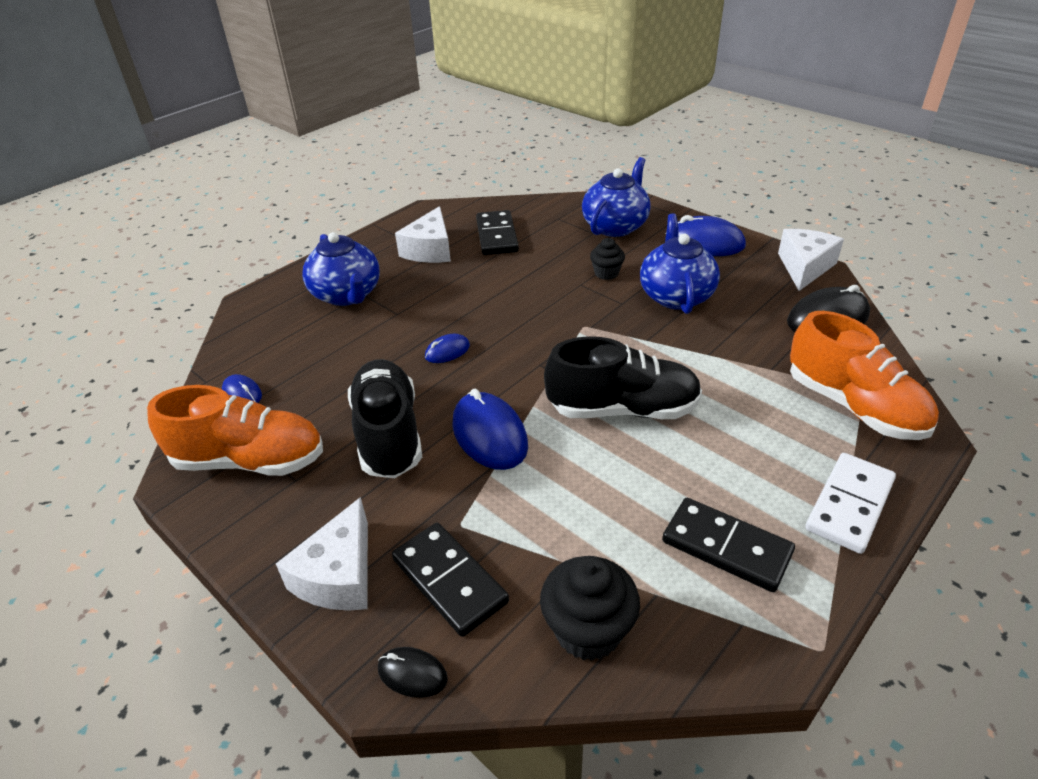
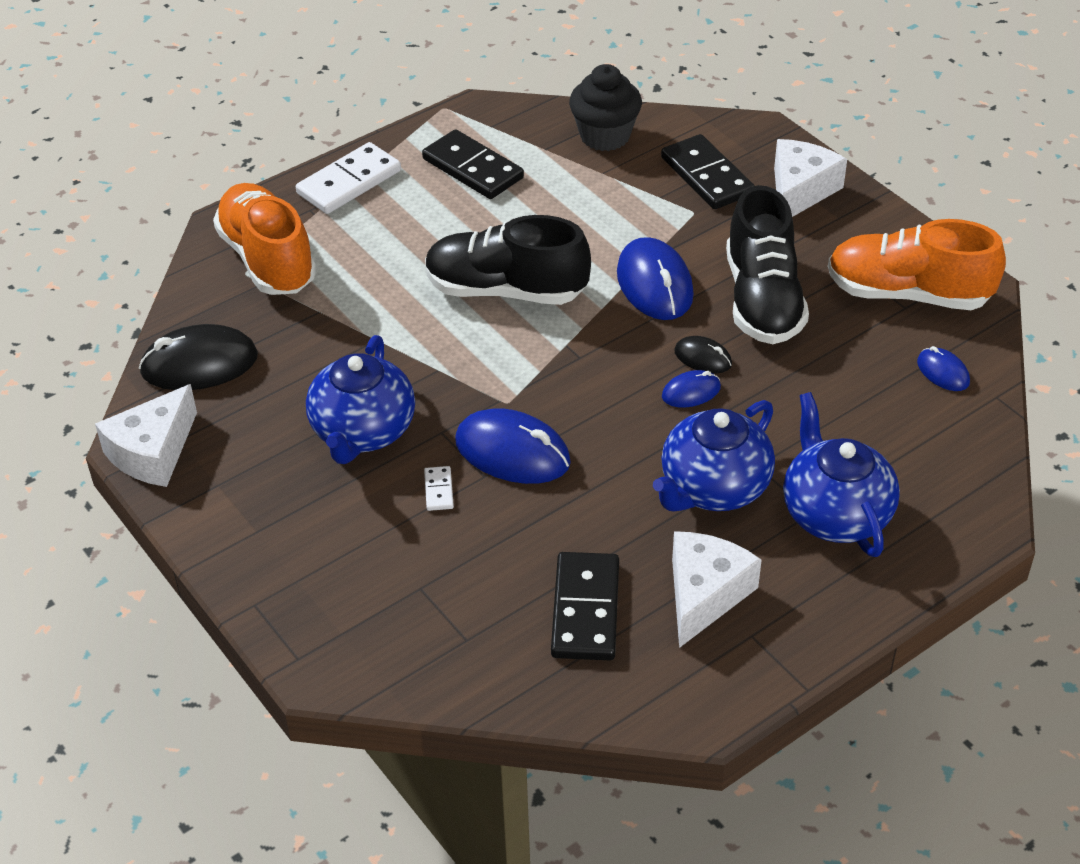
camera: 170 degrees left, 5 degrees up
(412, 674) = (738, 130): black mouse -> black mouse (703, 358)
(606, 273) = (438, 490): black cupcake -> white domino
(615, 226) = (376, 596): blue teapot -> blue teapot (713, 488)
(704, 243) = (258, 528): blue mouse -> blue mouse (512, 452)

